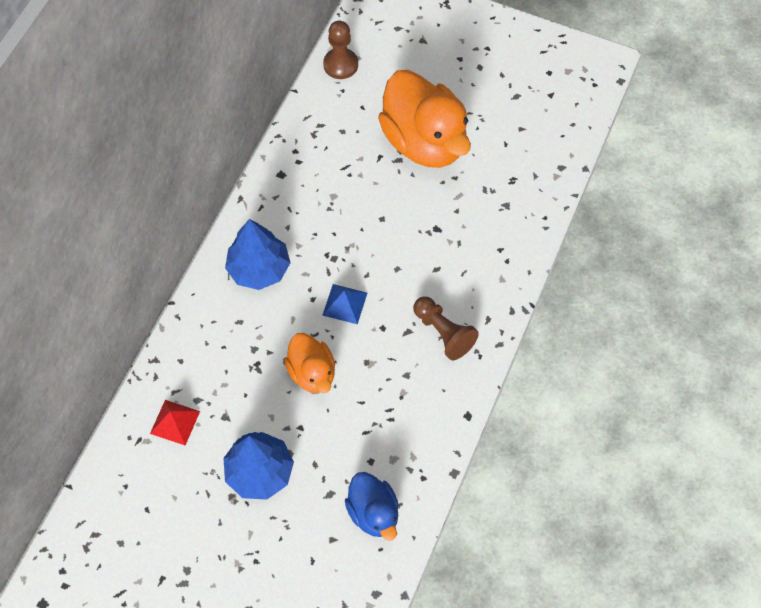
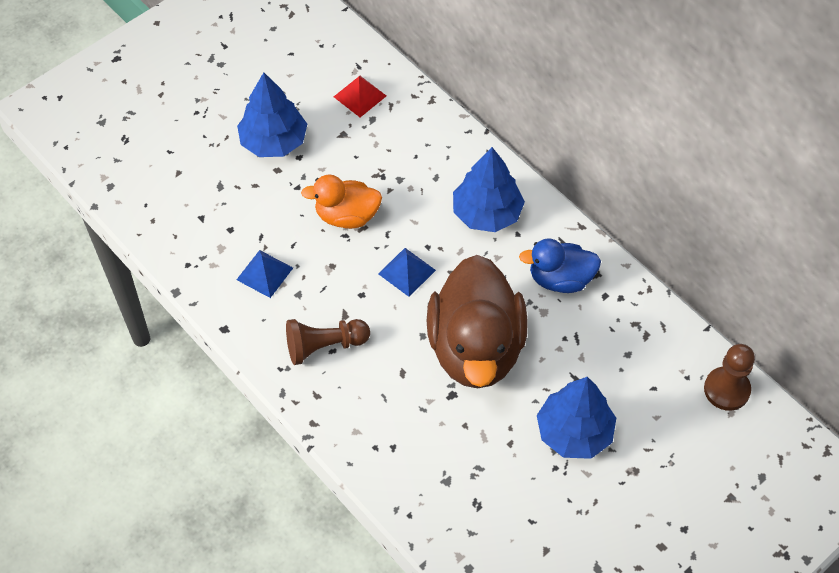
camera: 115 degrees right, 5 degrees down
(373, 513) = (181, 212): blue duck -> blue duck (560, 279)
(389, 228) = (476, 348): none -> brown duck
(400, 410) = (264, 273): none -> blue pyramid
(424, 142) = (574, 432): orange duck -> blue tree

